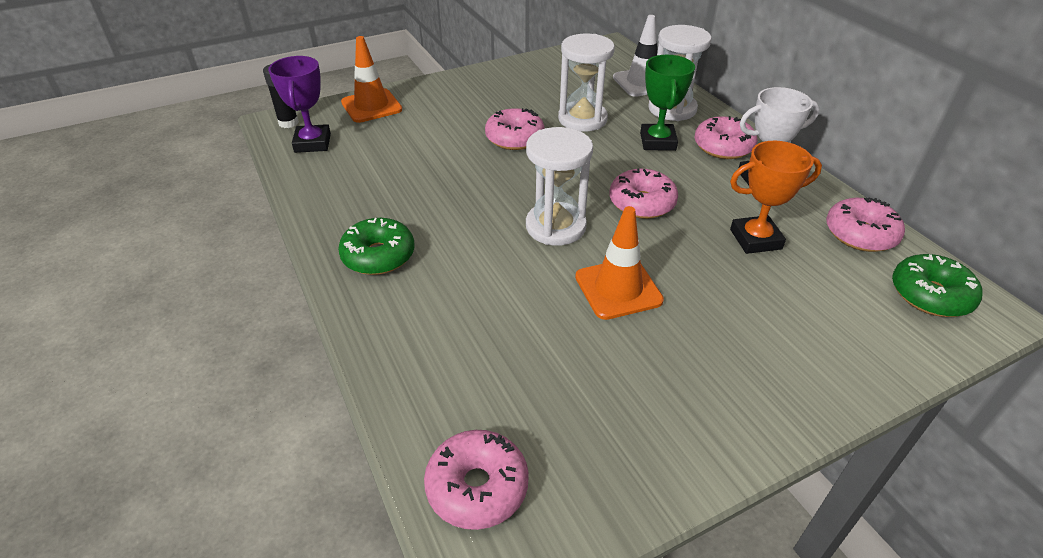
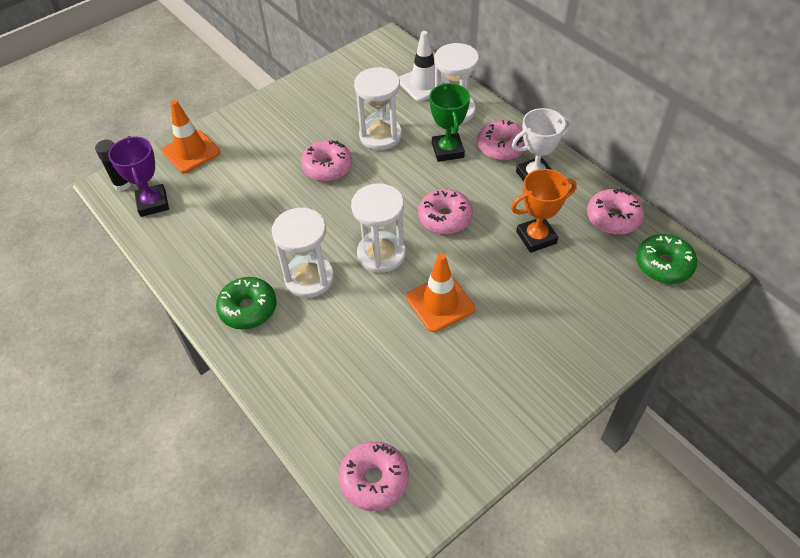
camera: 10 degrees left, 10 degrees up
(461, 237) = (309, 278): none -> white hourglass

